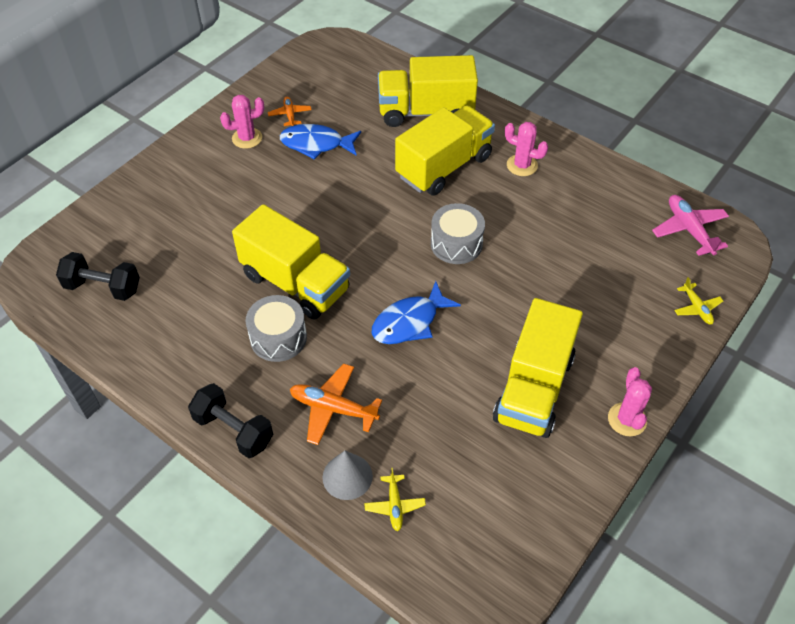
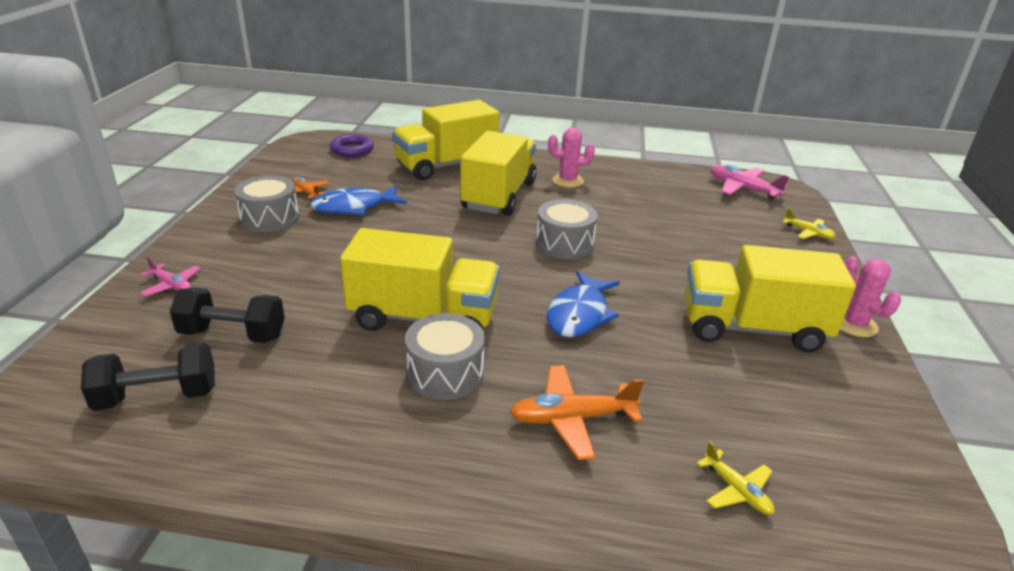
camera: 30 degrees left, 20 degrees down
(150, 190) = (172, 285): none -> pink plane
(234, 430) = (466, 490): black dumbbell -> black dumbbell (233, 334)
(247, 138) = (270, 218): pink cactus -> grey drum
(347, 476) = (654, 483): grey cone -> none
(358, 66) = (352, 150): none -> purple ring
(534, 389) = (752, 328): yellow truck -> yellow truck turned 105 degrees clockwise

